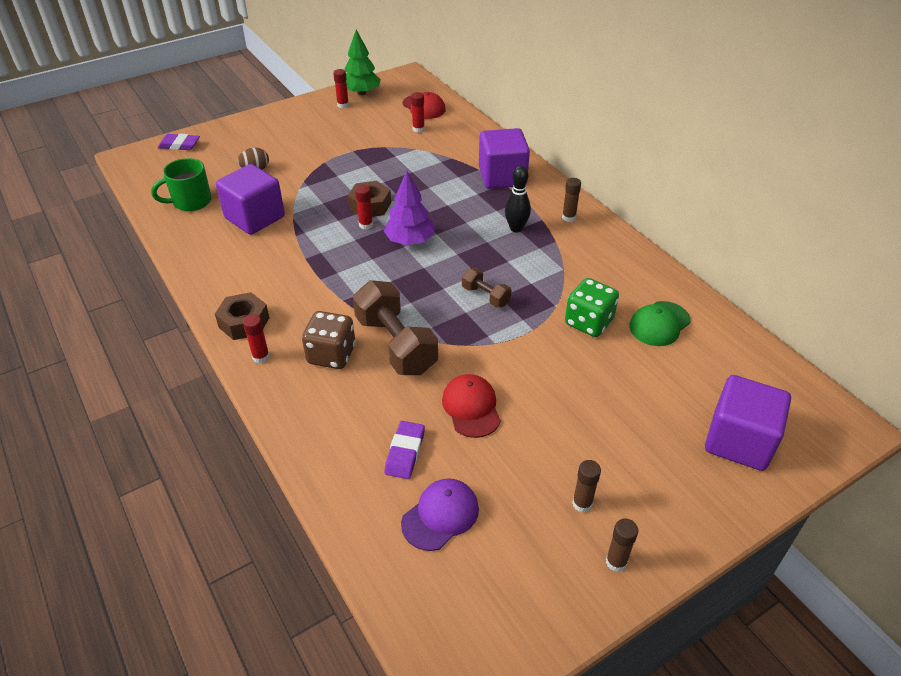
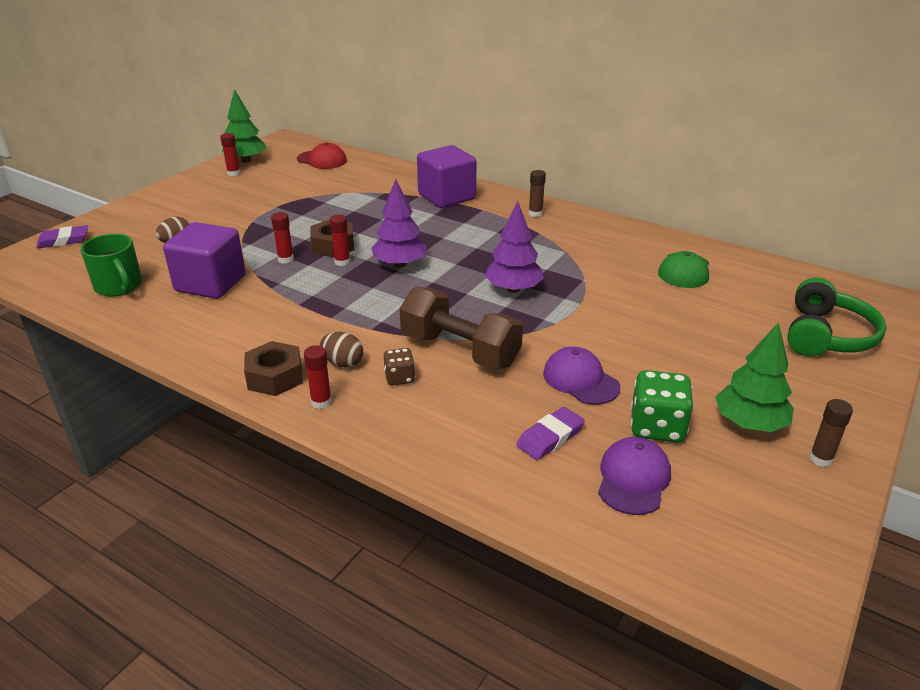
camera: 25 degrees left, 10 degrees down
(191, 202) = (119, 286): green mug -> green mug turned 75 degrees counterclockwise
(300, 326) = (343, 363): none -> brown egg
(331, 355) = (399, 378): brown dice -> brown dice, size x0.57
(405, 452) = (550, 437): purple eraser -> purple eraser turned 60 degrees clockwise
(418, 129) = (331, 177): red glue stick -> red glue stick (286, 259)
(471, 407) = (580, 380): red cap -> purple cap
(485, 296) = (513, 289): brown dumbbell -> purple tree
(516, 228) = (495, 232): black bowling pin -> none
(582, 503) = (749, 423): brown glue stick -> green tree
(588, 322) = (624, 285): green dice -> green dice (657, 427)
(739, 441) = (826, 335): purple cube -> green headphones

